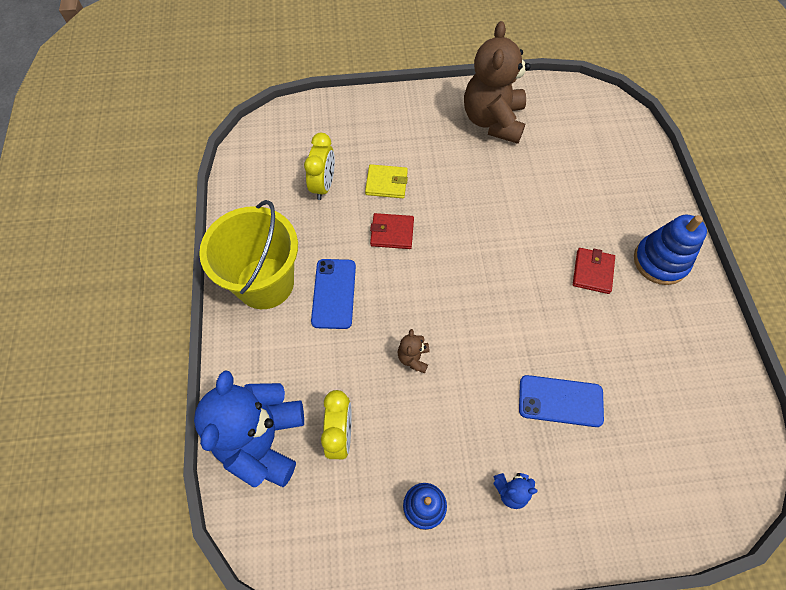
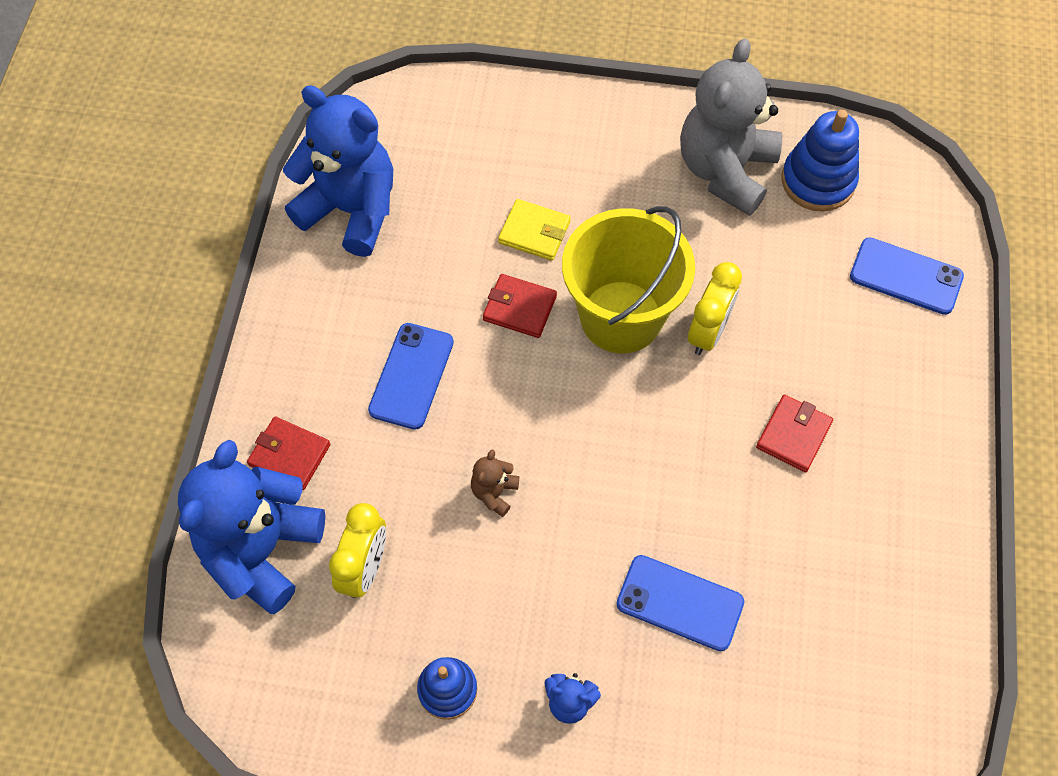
camera: 15 degrees right, 0 degrees up
(262, 195) = (351, 210): none -> blue teddy bear
(265, 283) = (321, 338): yellow bucket -> yellow bucket (621, 317)
(265, 367) = (289, 455): none -> red wallet
(323, 185) = (442, 215): yellow clock -> yellow clock (708, 332)
(493, 121) = (725, 170): brown teddy bear -> grey teddy bear
(623, 159) = (906, 276): none -> blue phone
(660, 261) = (901, 444): blue stacking toy -> blue stacking toy (818, 181)

